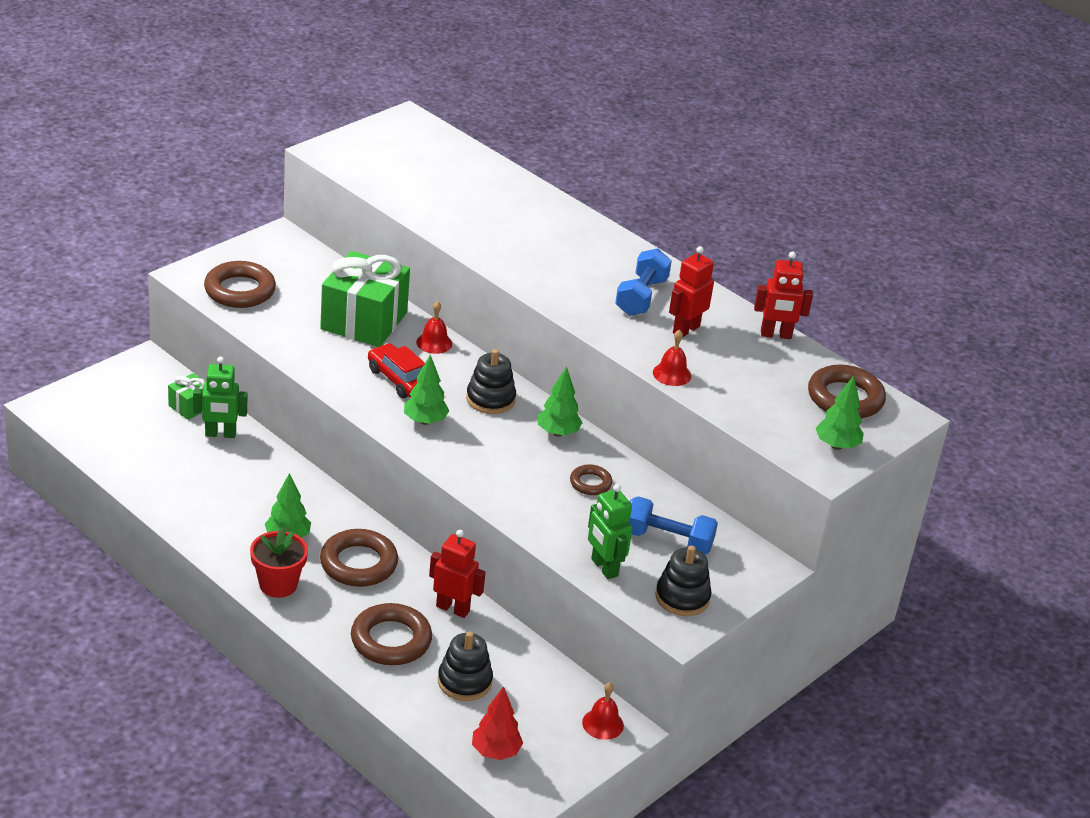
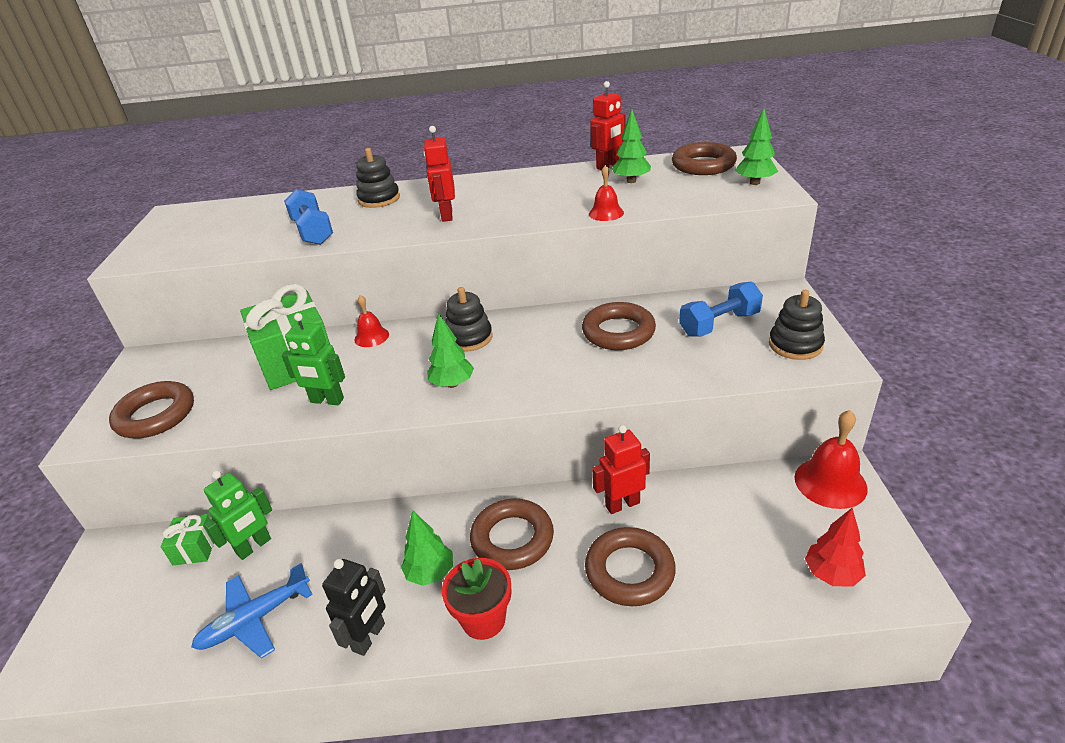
camera: 40 degrees left, 0 degrees up
(172, 475) = (255, 619): none -> blue plane
(212, 537) = (369, 637): none -> black robot
(399, 380) = (387, 374): red car -> none
(464, 681) = (721, 546): black stacking toy -> black stacking toy (379, 199)
(558, 433) = (544, 322): green tree -> green tree (631, 181)
(590, 483) = (618, 332): brown ring -> brown ring, size x1.83
(603, 724) = (830, 482): red bell -> red bell, size x1.69
(604, 568) = (728, 368): green robot -> green robot (327, 401)
(641, 297) = (504, 196): blue dumbbell -> blue dumbbell (312, 232)
(685, 329) = (562, 192): red robot -> red robot (446, 215)

